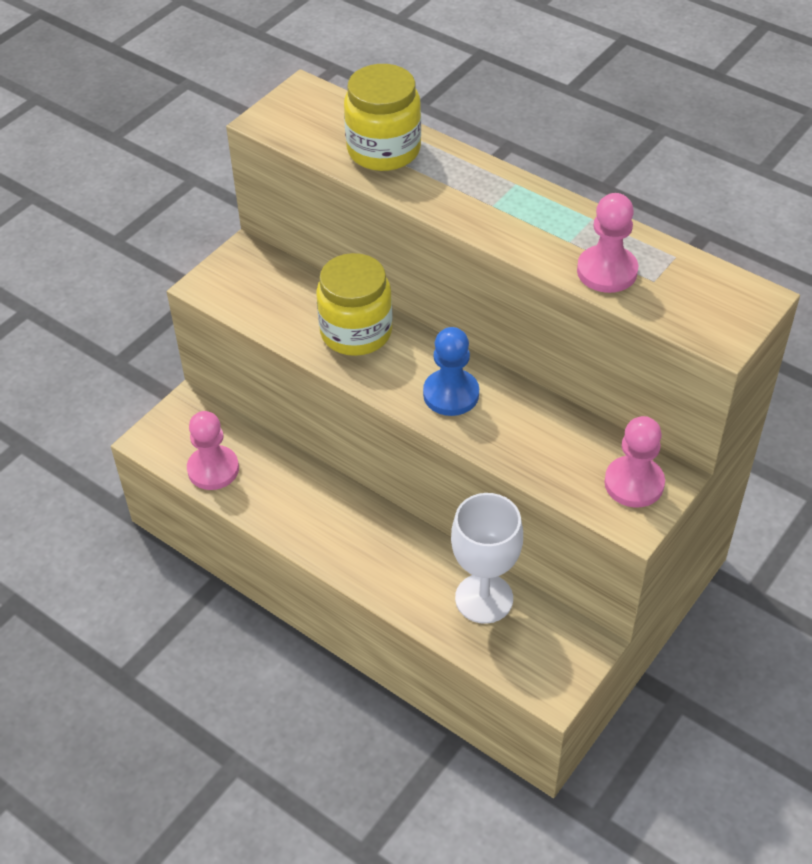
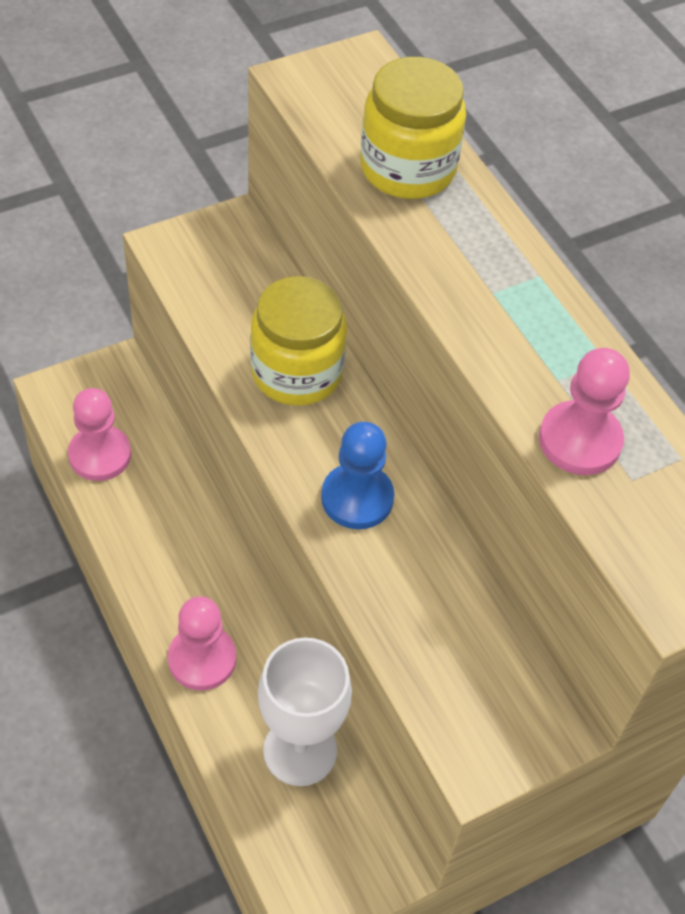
camera: 20 degrees right, 5 degrees up
(634, 483) = (505, 715): pink pawn -> pink pawn (202, 659)

